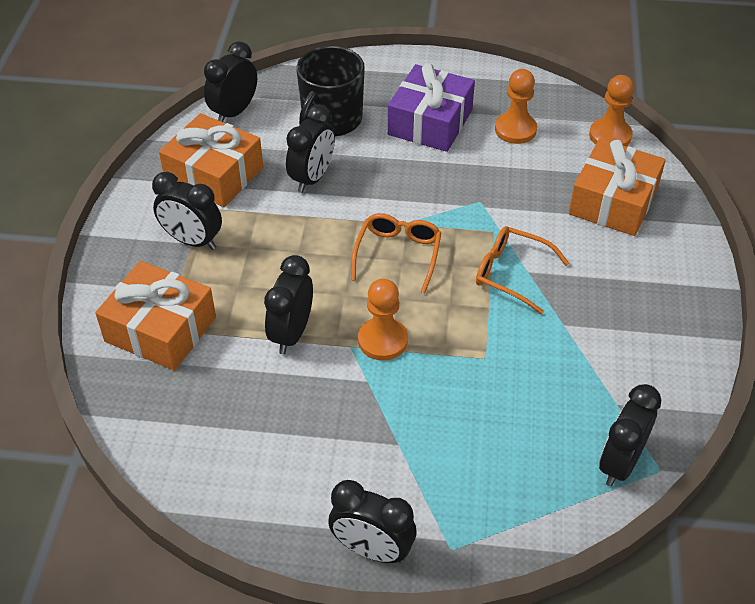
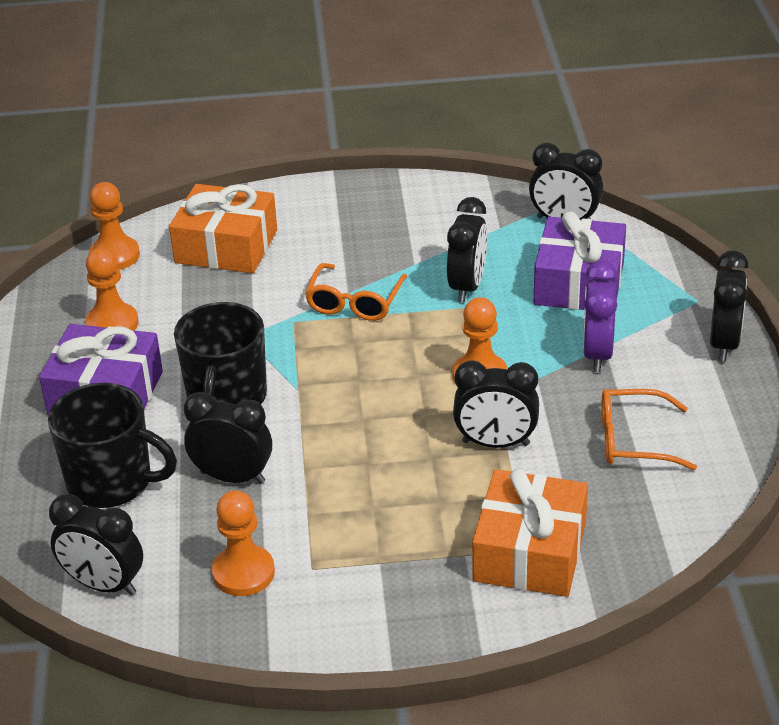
camera: 100 degrees left, 10 degrees down
(192, 241) = (376, 562): black clock -> black clock (467, 286)
(214, 174) = (243, 573): orange gift -> orange pawn
(388, 435) = (597, 354): none -> purple clock
(398, 254) = (348, 384): orange glasses -> orange glasses (632, 440)
(403, 183) = (226, 398): none -> black mug
(505, 448) = (579, 283): none -> purple gift

